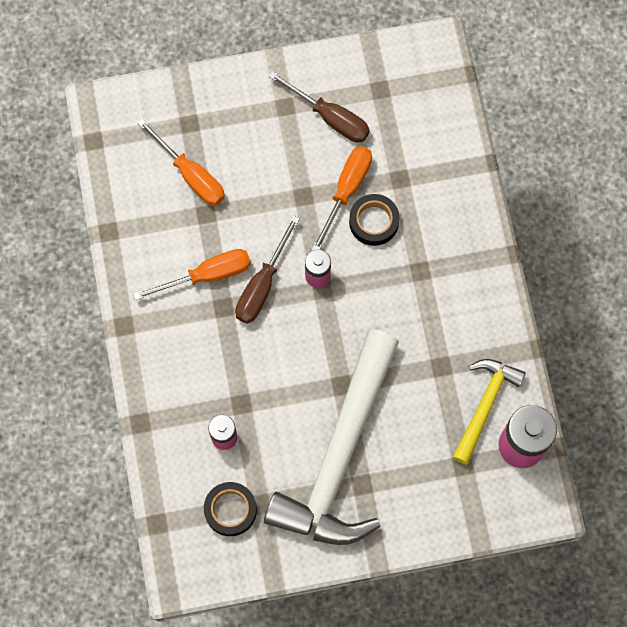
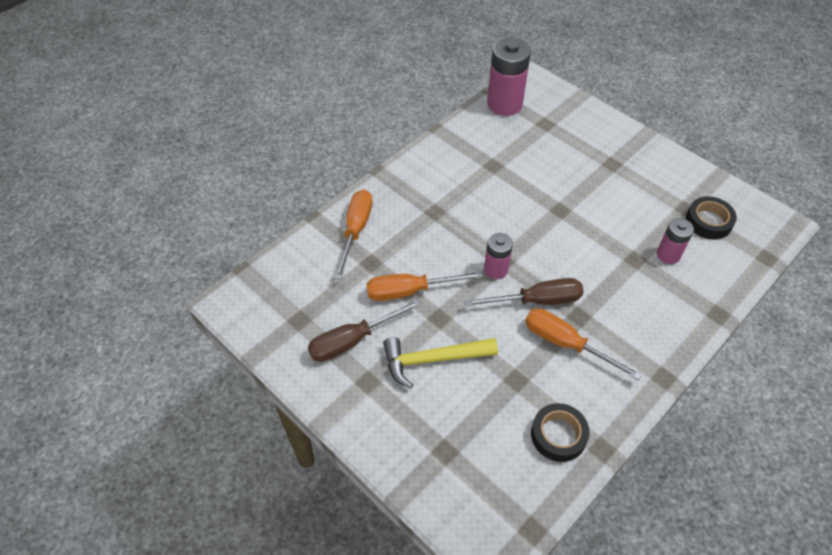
camera: 125 degrees left, 20 degrees down
(191, 175) = (492, 415): orange screwdriver -> orange screwdriver (356, 230)
(330, 117) = (353, 340): brown screwdriver -> brown screwdriver turned 120 degrees counterclockwise
(340, 454) = (607, 185): white hammer -> none
(374, 222) = (421, 259): black tape -> black tape (558, 435)
(485, 405) = (497, 132): yellow hammer -> yellow hammer (433, 359)

